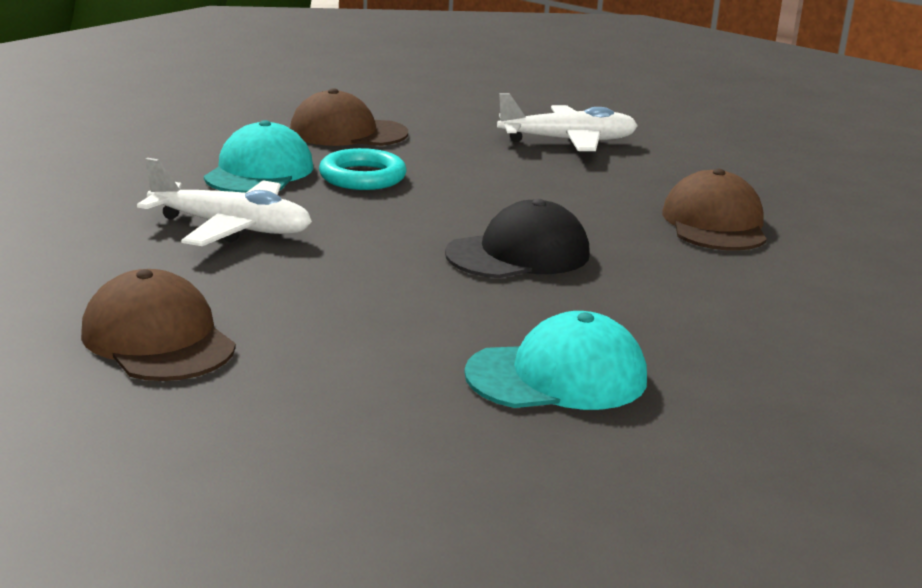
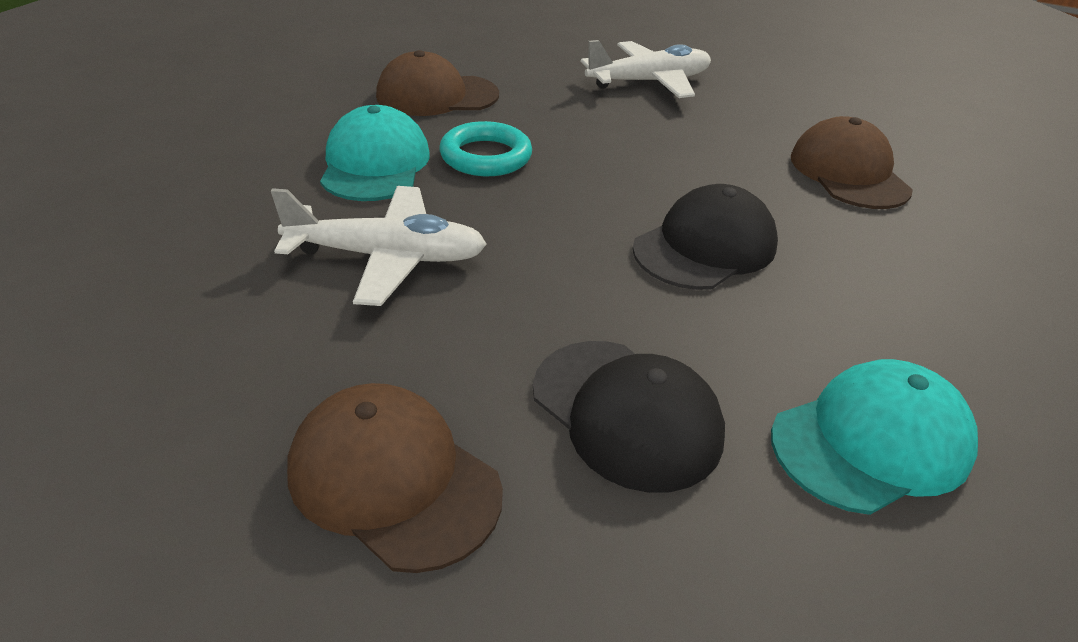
camera: 15 degrees left, 15 degrees up
(362, 334) = (626, 413): none -> black cap

